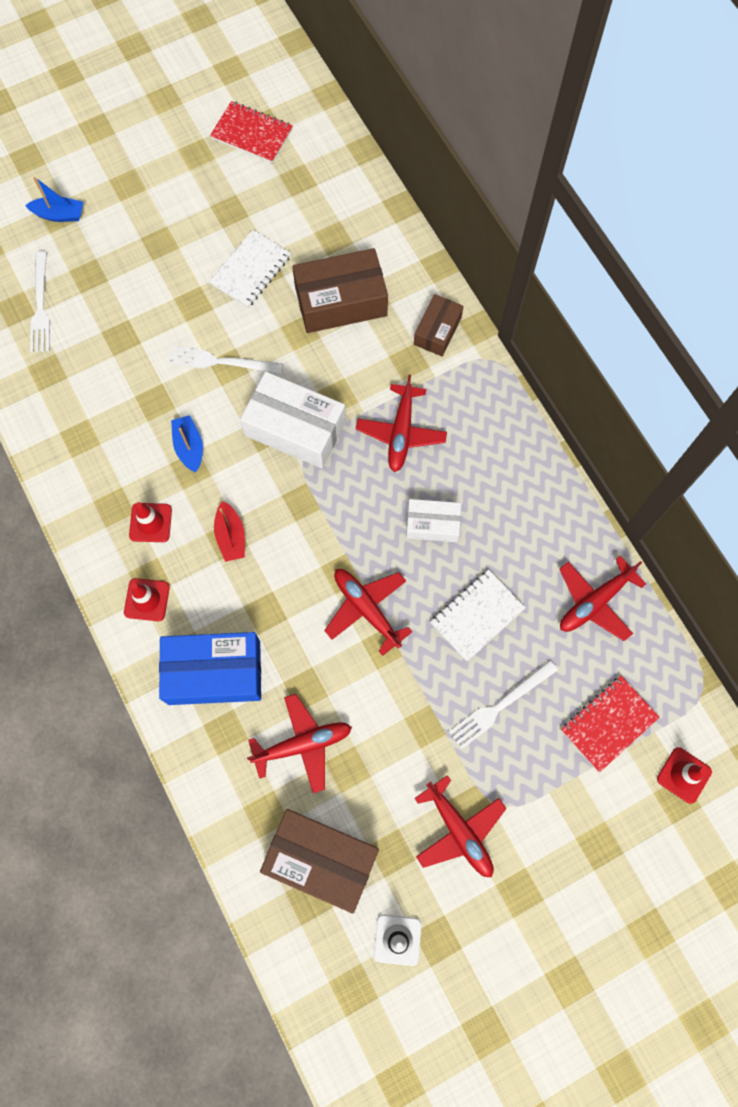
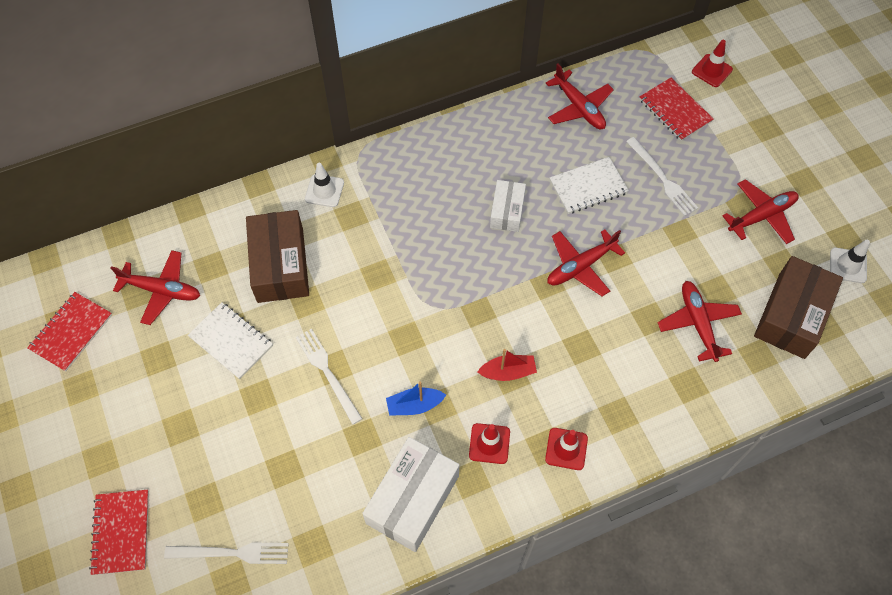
camera: 85 degrees left, 10 degrees down
(59, 215) = (121, 532): blue boat -> red notebook
(214, 672) = (636, 392): blue box -> none
(221, 362) = (327, 373): white fork -> white fork turned 135 degrees clockwise
(295, 428) = (406, 311): white box -> white box (412, 499)
(401, 433) = (420, 227): red plane -> red plane (162, 290)
(437, 331) = (324, 191): brown box -> white traffic cone
(477, 616) = (588, 187): white notebook -> white notebook turned 75 degrees counterclockwise

